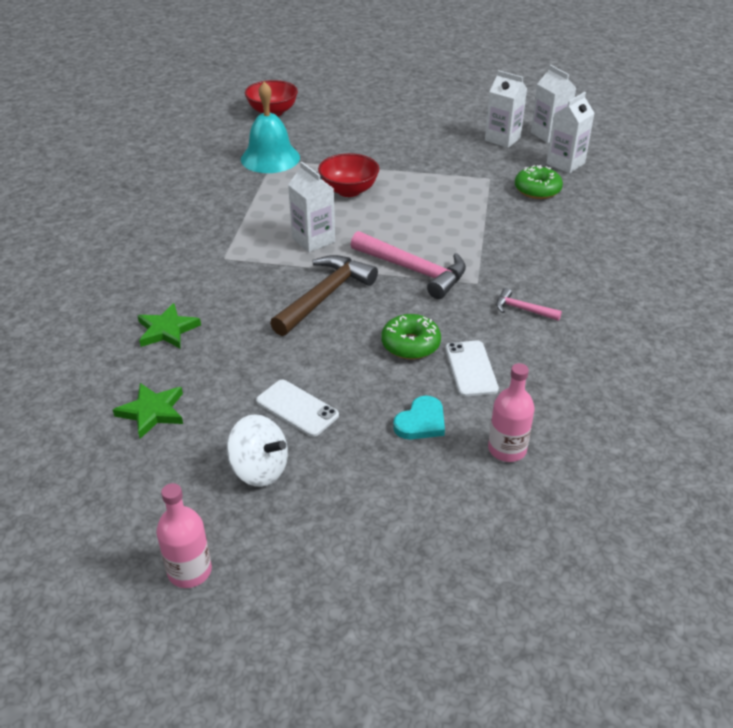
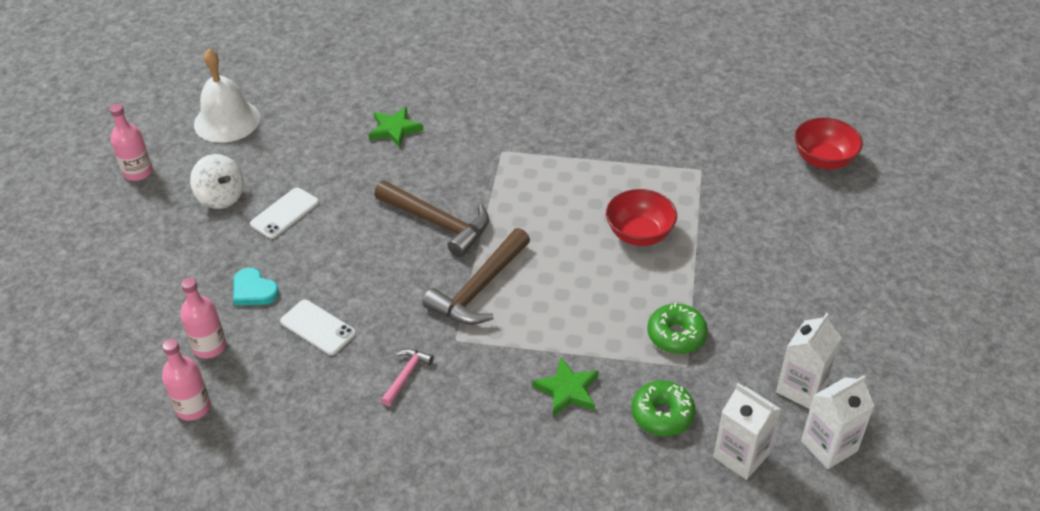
camera: 90 degrees right, 5 degrees up
(100, 483) = (227, 120): none -> white bell
(152, 412) = (295, 135): green star -> green star (567, 390)
(259, 469) = (221, 197): white spinning top -> white spinning top turned 75 degrees counterclockwise
(270, 158) = (705, 166): turquoise bell -> none
(313, 240) = (535, 210): white carton -> none
(410, 344) = (358, 284): green donut -> green donut (676, 335)
(413, 270) = (480, 288): pink hammer -> brown hammer
(471, 368) = (318, 327): white phone -> white phone turned 45 degrees clockwise
(592, 452) = (193, 407): none -> pink bottle

